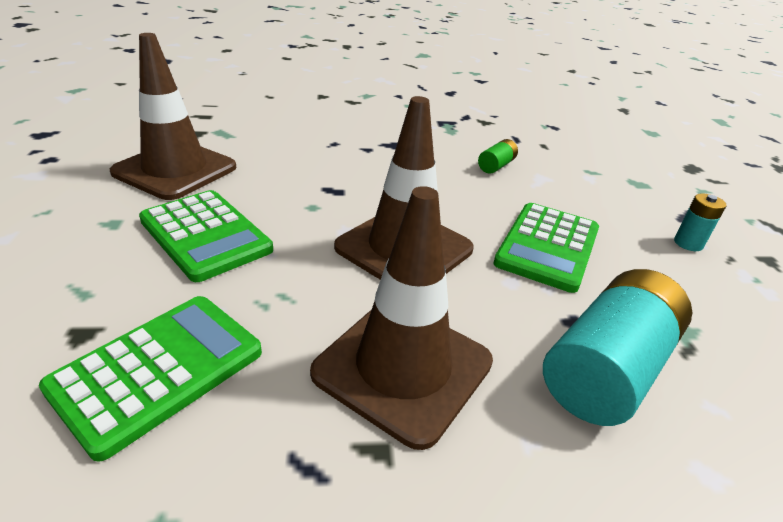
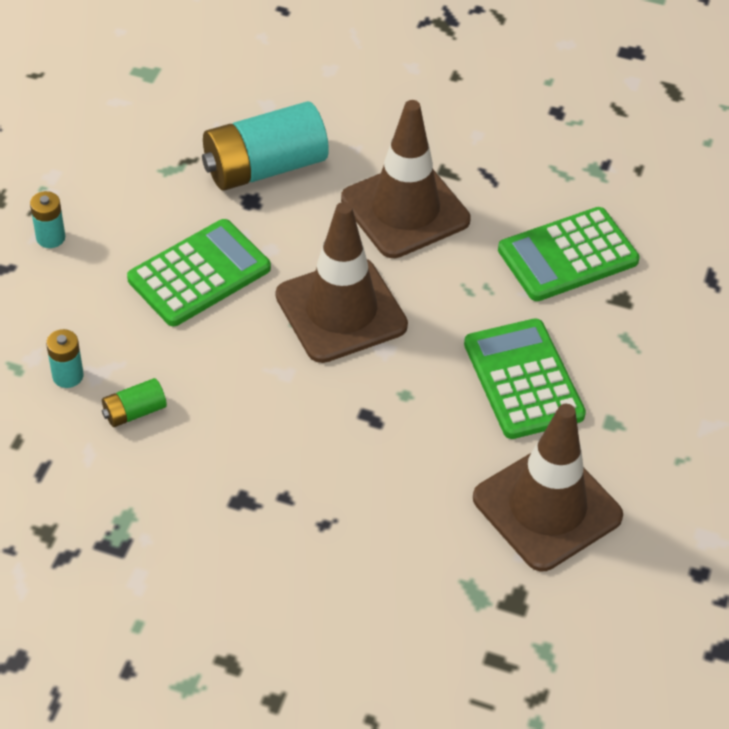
camera: 155 degrees left, 15 degrees up
(557, 173) = (68, 376): none -> turquoise battery

